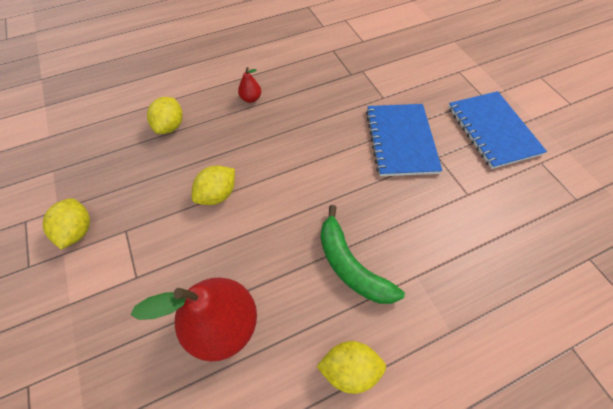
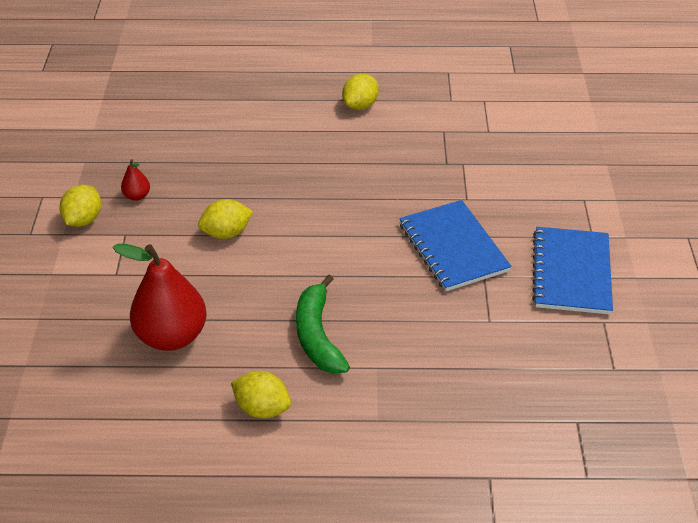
camera: 25 degrees right, 15 degrees down
(170, 126) = (215, 156): yellow lemon -> yellow lemon (360, 105)
(251, 98) = (314, 155): red pear -> red pear (137, 196)
(400, 141) = (453, 247): blue notebook -> blue notebook turned 45 degrees counterclockwise

